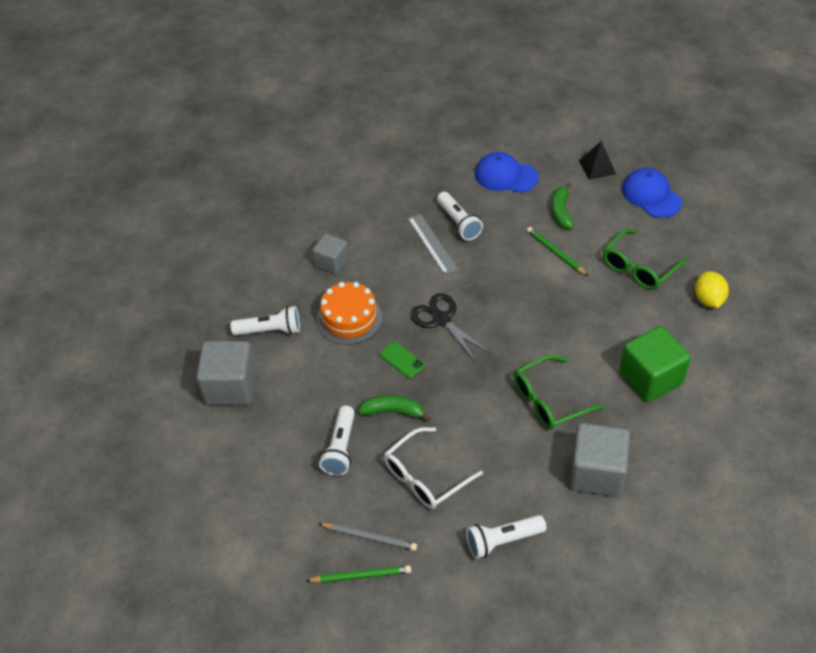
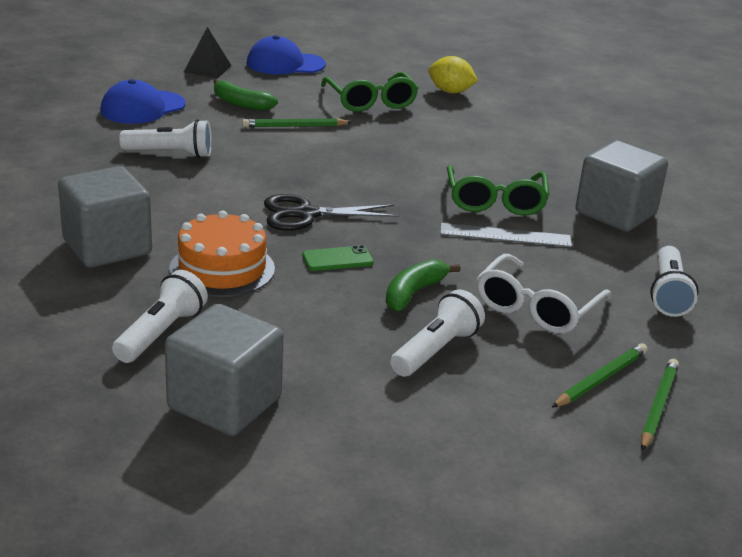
camera: 65 degrees left, 20 degrees down
(332, 263) = (107, 247): grey cube -> grey cube, size x1.63
(340, 448) = (436, 350): white flashlight -> white flashlight turned 90 degrees counterclockwise
(369, 537) = (600, 379): grey pencil -> green pencil
(425, 477) = (536, 308): white glasses -> white glasses turned 45 degrees clockwise
(432, 243) = (178, 178): grey ruler -> grey ruler (505, 235)
(650, 378) = (518, 147): green cube -> none

